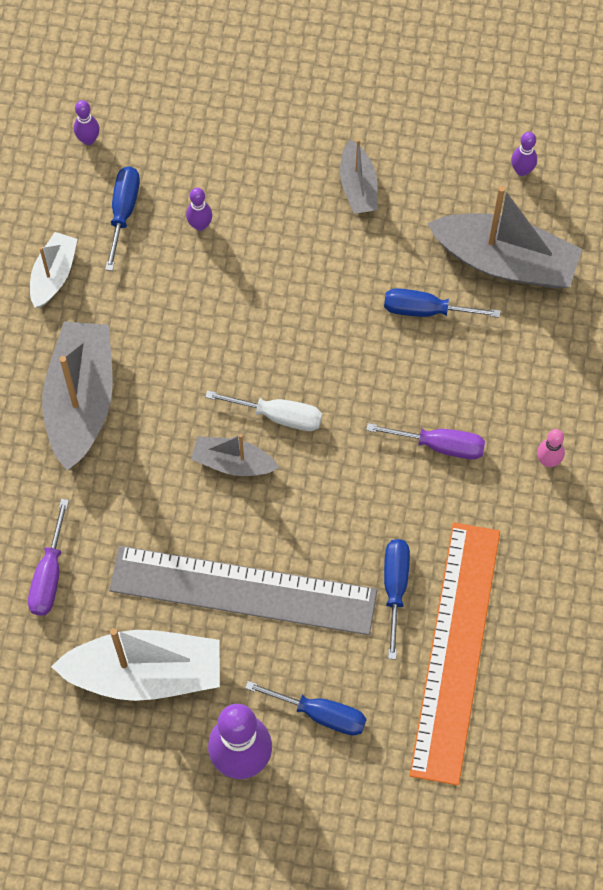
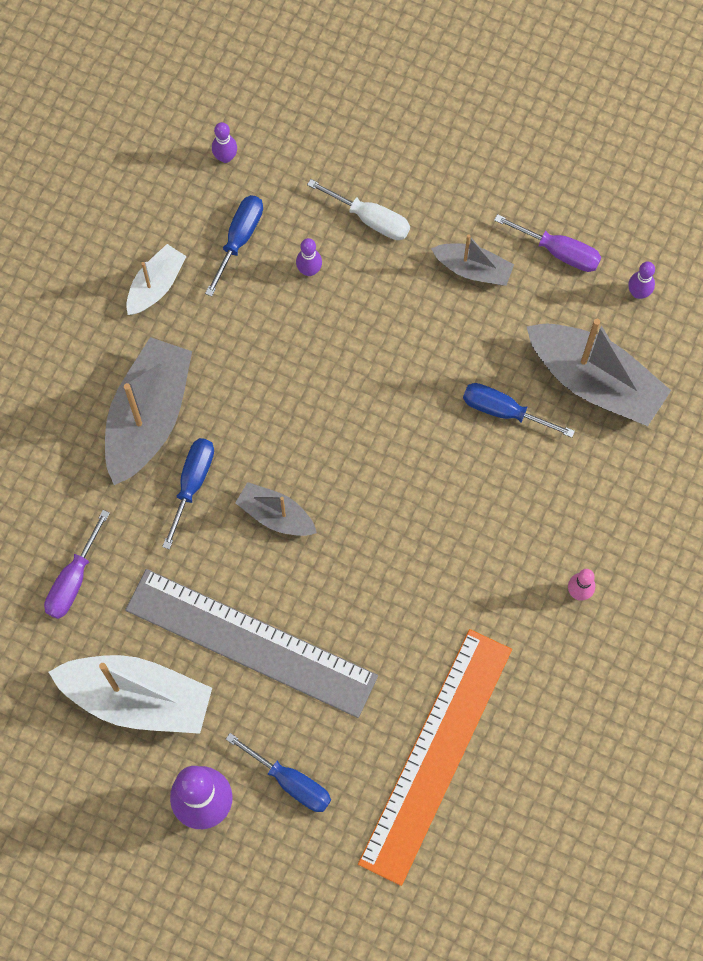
camera: 15 degrees right, 5 degrees up
(278, 416) = (332, 480): white screwdriver -> white screwdriver (370, 219)
(358, 186) = (473, 269): grey boat -> grey boat turned 75 degrees counterclockwise
(395, 588) = (395, 678): blue screwdriver -> blue screwdriver (192, 483)
(439, 445) = (478, 549): purple screwdriver -> purple screwdriver (559, 251)

